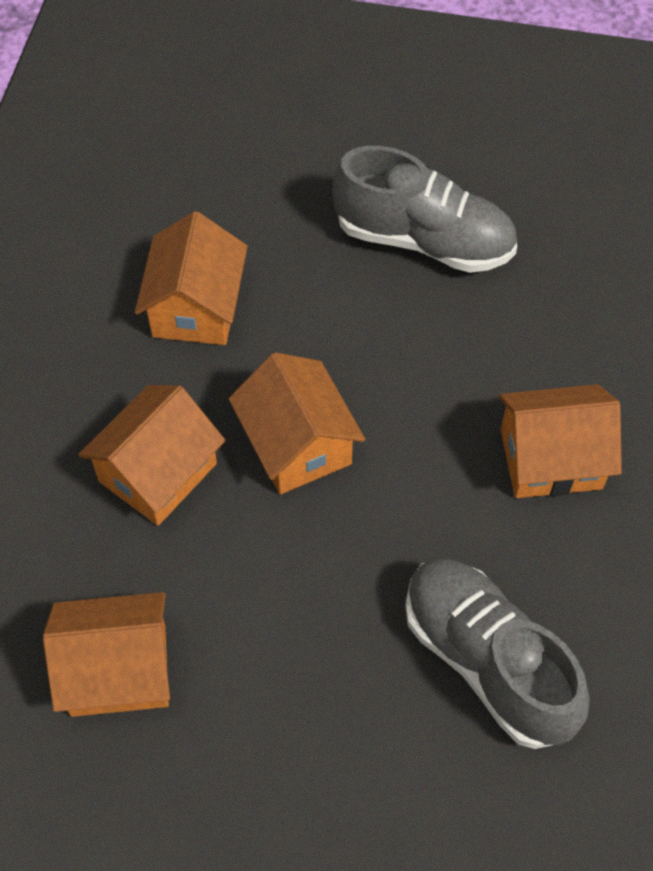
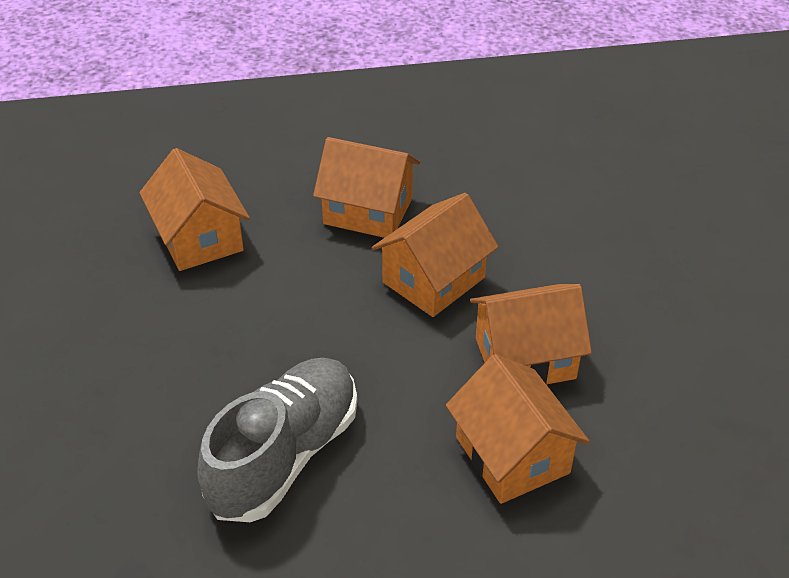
camera: 70 degrees right, 15 degrees down
(196, 307) = (526, 189): orange house -> orange house (525, 358)
(423, 240) = (693, 305): grey shoe -> none

